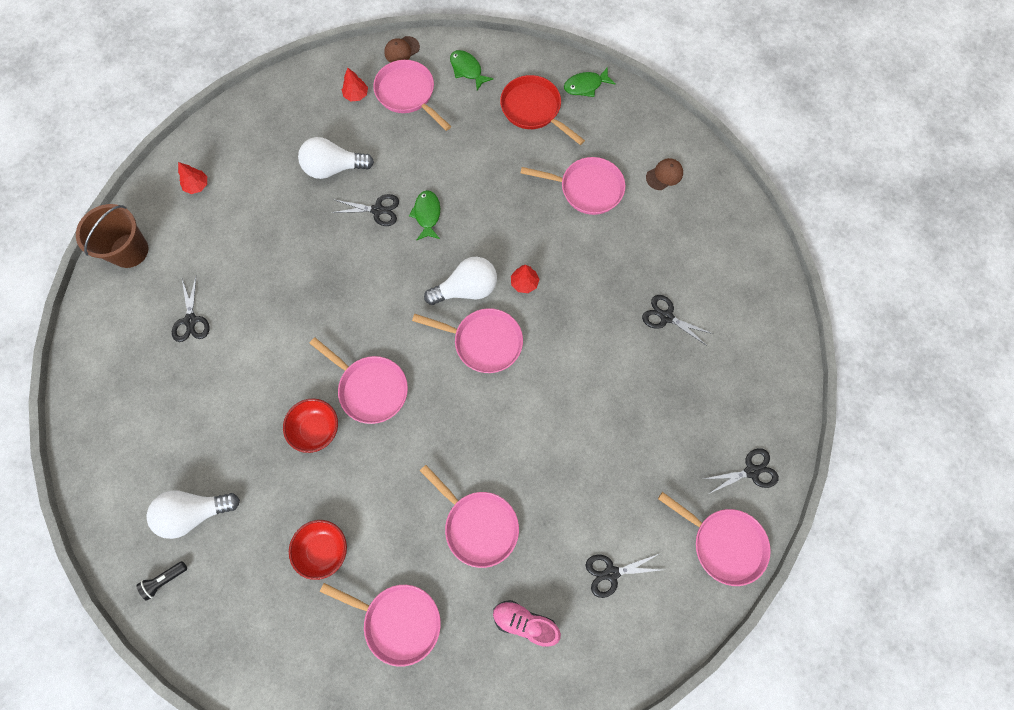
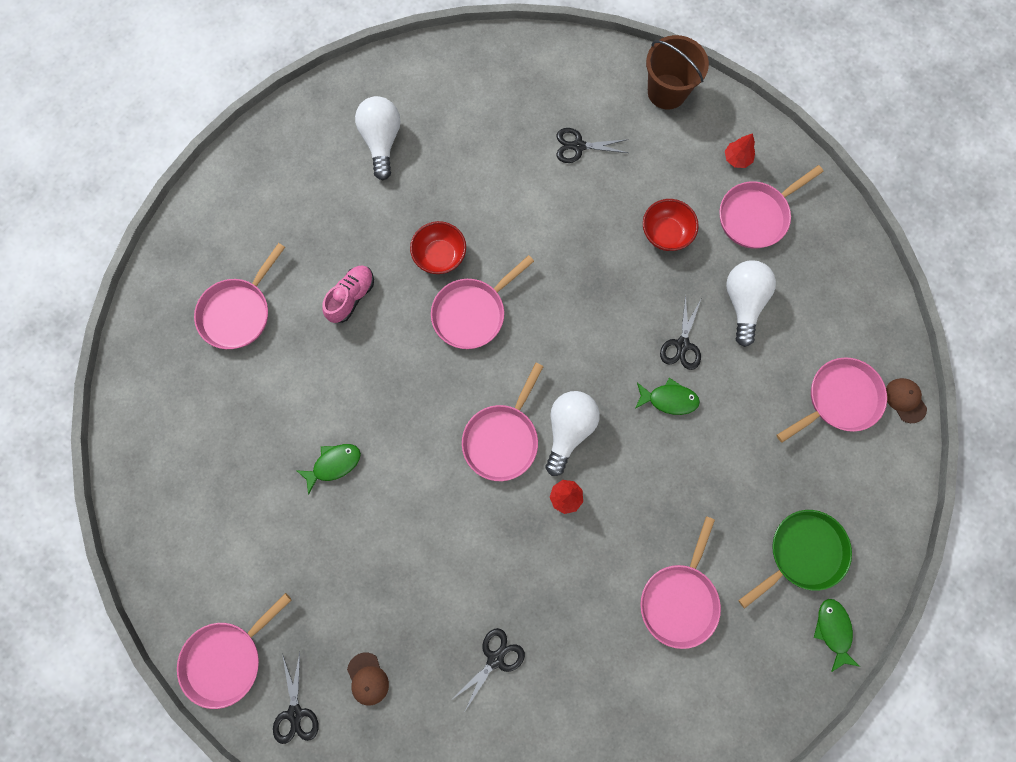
camera: 100 degrees right, 5 degrees up
(164, 580) = (327, 115): black flashlight -> none
(323, 550) = (320, 252): red bowl -> red bowl (665, 233)
(356, 95) = (842, 338): red tree -> none
(466, 289) = (568, 430): white light bulb -> white light bulb turned 150 degrees counterclockwise
(467, 70) = (869, 478): green fish -> green fish (334, 464)
(478, 525) = (309, 400): pink pan -> pink pan (756, 215)
(525, 622) = (206, 430): pink shoe -> pink shoe (351, 297)
(534, 110) = (802, 553): red pan -> green pan
(611, 573) = (229, 527): black scissors -> none
(664, 175) = (687, 706): brown cap -> brown cap (367, 678)

